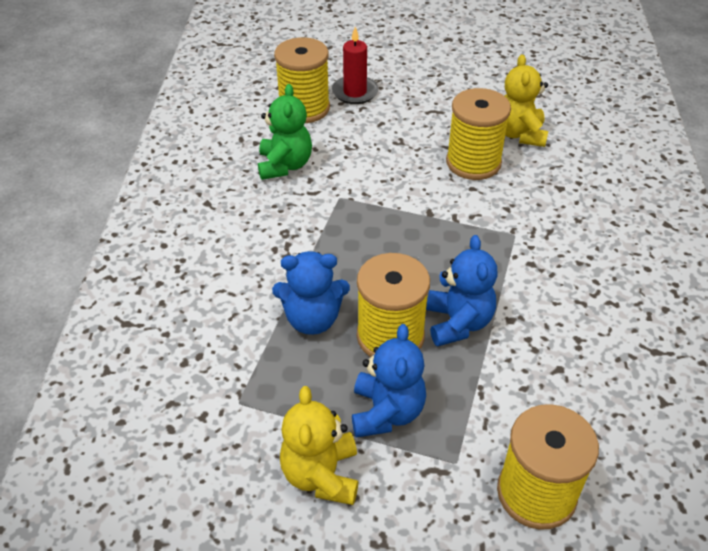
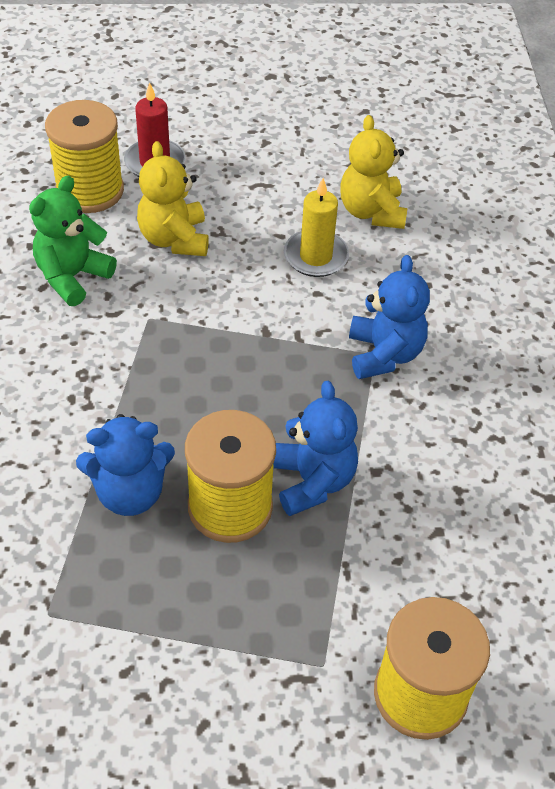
camera: 10 degrees left, 5 degrees up
(285, 165) = (72, 277): green teddy bear -> green teddy bear turned 135 degrees counterclockwise
(321, 475) = (161, 699): yellow teddy bear -> yellow teddy bear (174, 239)
(386, 412) = (234, 609): blue teddy bear -> blue teddy bear (384, 354)
(473, 162) = (316, 256): yellow spool -> yellow candle

